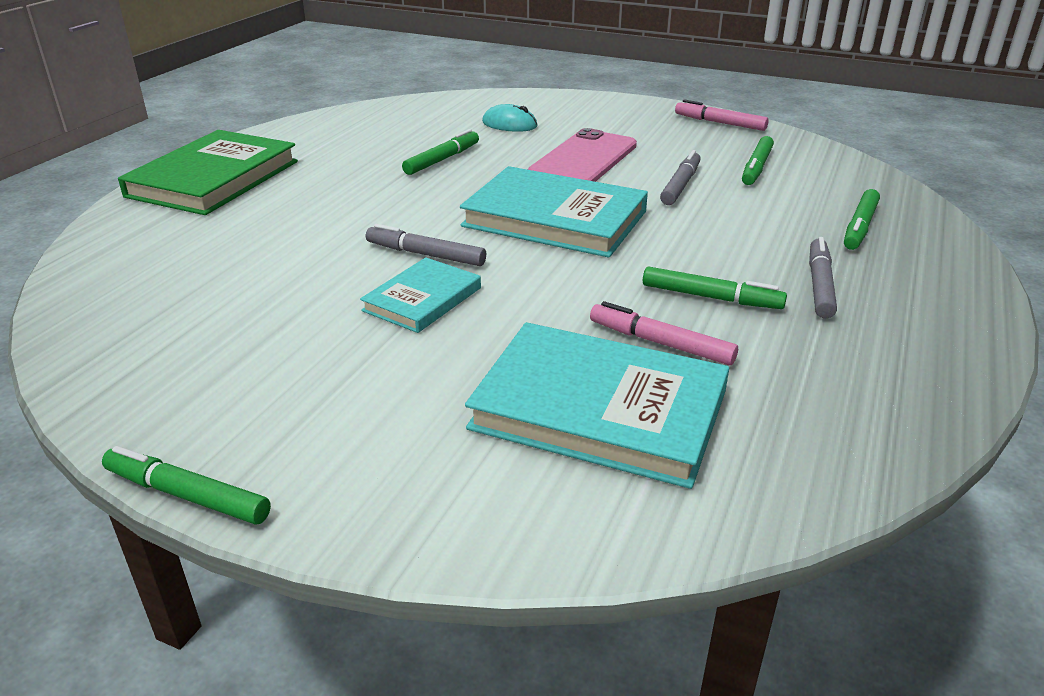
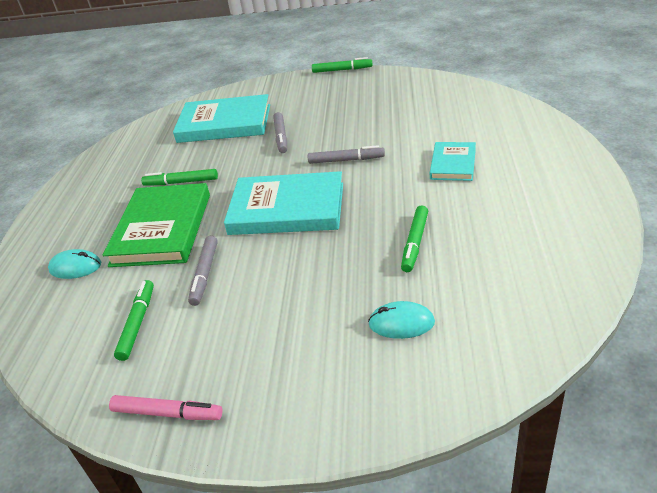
camera: 165 degrees right, 5 degrees up
(214, 179) = (552, 168): green book -> green book (162, 229)
(422, 299) = (325, 139): turquoise book -> turquoise book (453, 164)
(583, 159) = (295, 284): pink phone -> none
(660, 343) = (204, 153): pink marker -> none
(820, 285) = (120, 208): grey marker -> grey marker (281, 137)
(859, 227) = (75, 267): green marker -> turquoise mouse

